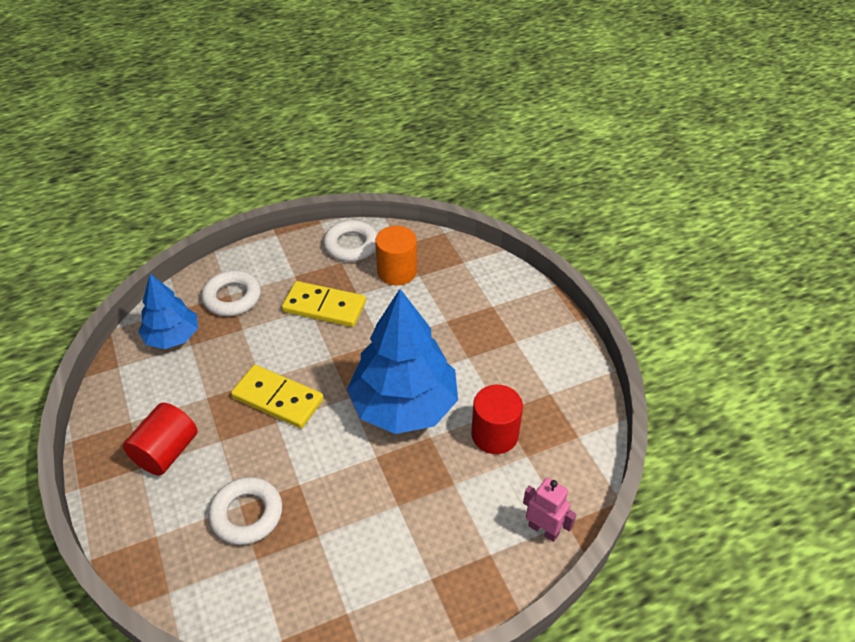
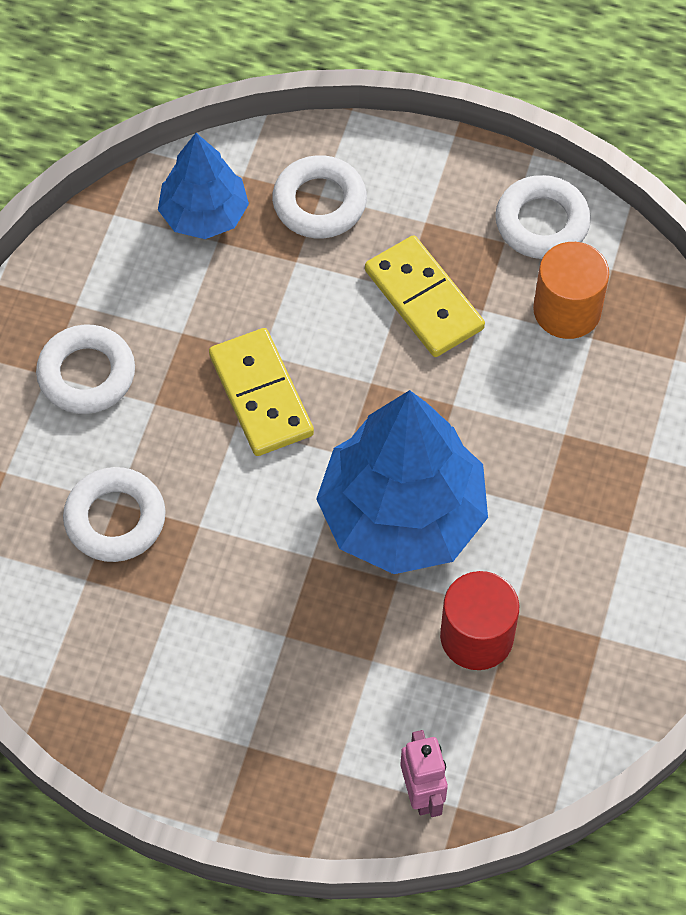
camera: 40 degrees right, 15 degrees up
(166, 452) = (86, 374): red cylinder -> white ring

